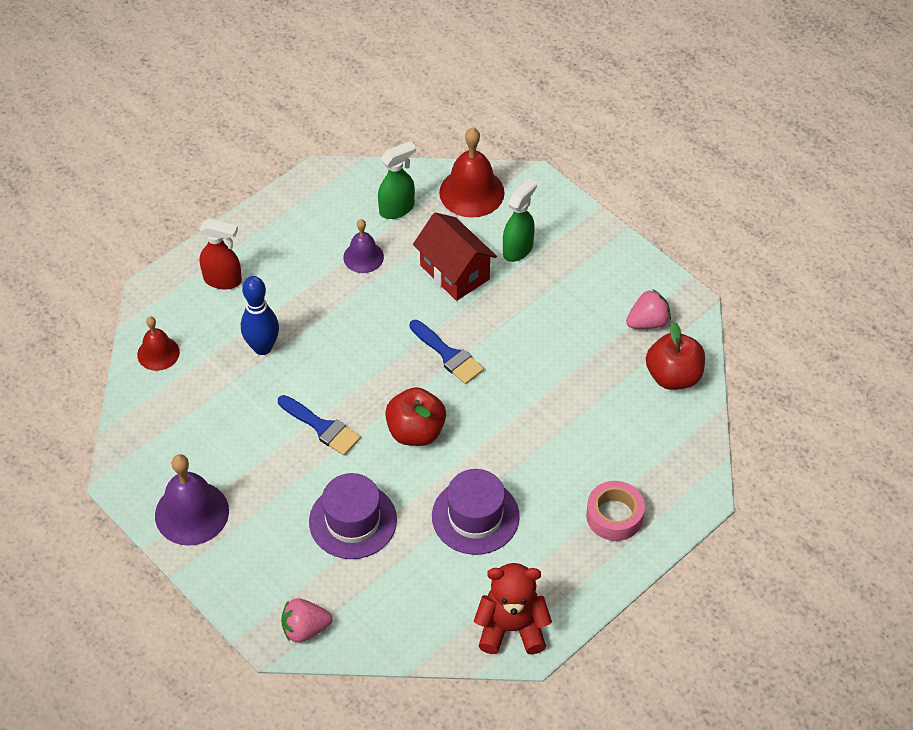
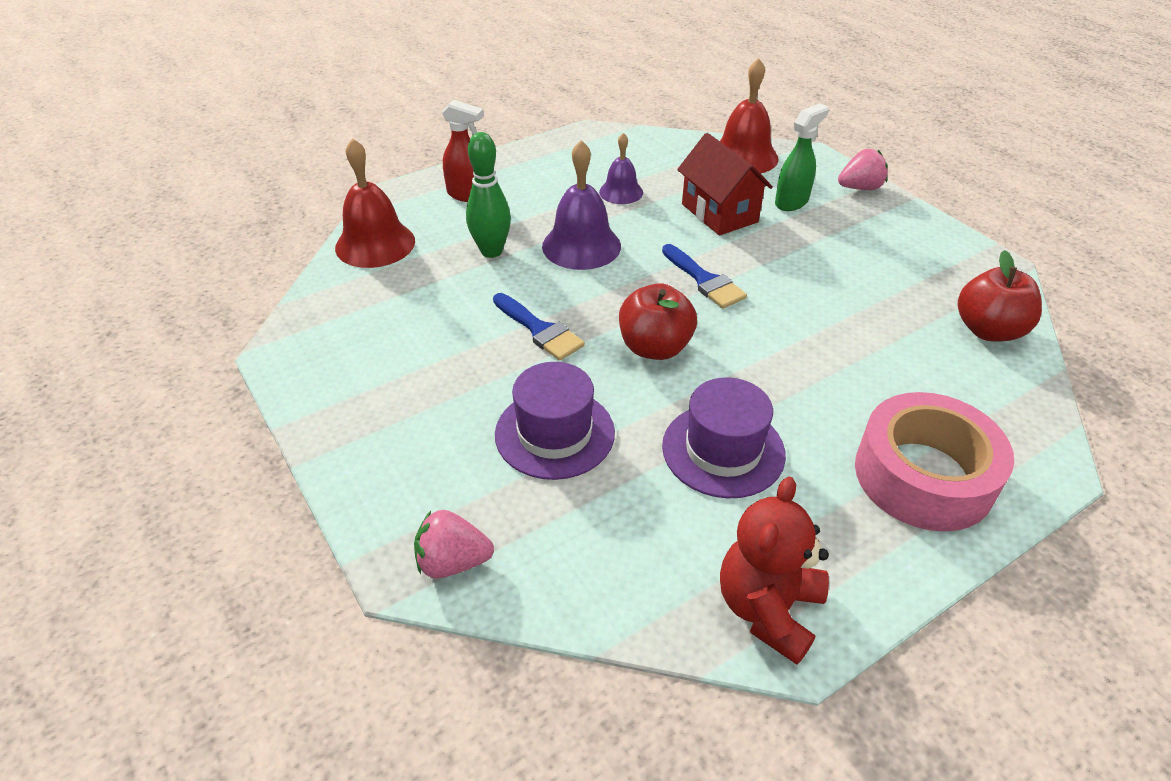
camera: 10 degrees right, 10 degrees down
(158, 353) = (375, 244): red bell -> red bell, size x1.65
(192, 513) = (350, 397): purple bell -> purple bell (581, 246)
(262, 347) = (491, 251): blue bowling pin -> green bowling pin
(397, 208) = (663, 161): green spray bottle -> none
(511, 628) = (768, 609): red teddy bear -> red teddy bear turned 75 degrees counterclockwise
(614, 516) = (923, 475): pink tape -> pink tape, size x1.65
(648, 322) = (948, 276): pink strawberry -> pink strawberry (860, 188)

